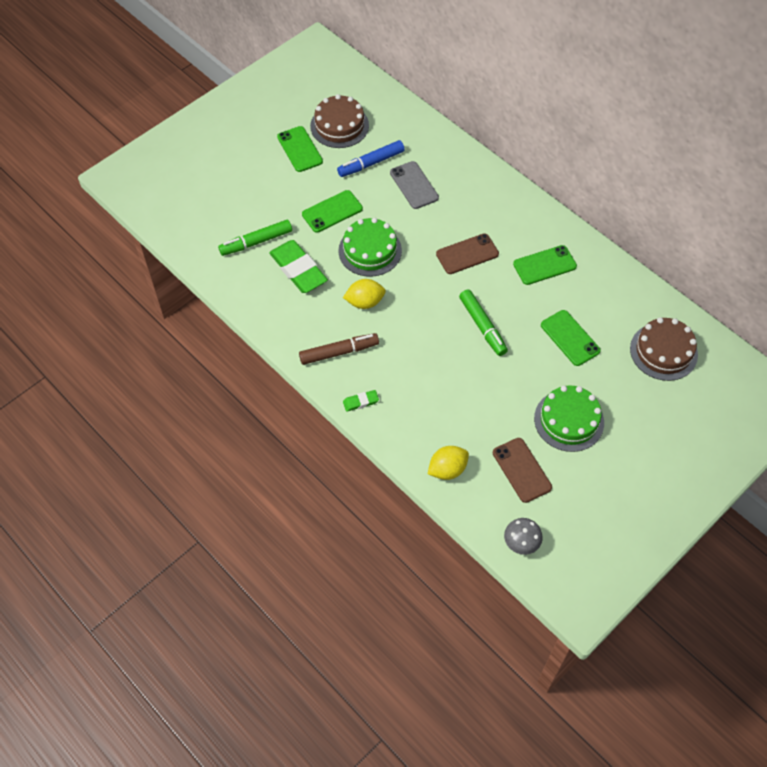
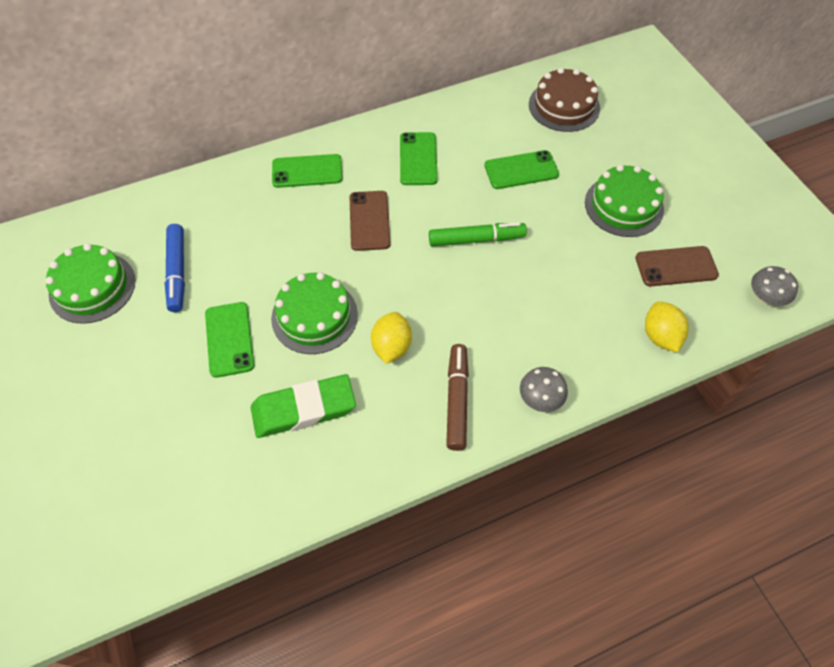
camera: 70 degrees left, 0 degrees up
(256, 242) = (229, 450): green marker -> none
(300, 149) = (100, 346): green phone -> green phone (307, 171)
(339, 126) = (92, 287): brown cake -> green cake
(361, 402) = (540, 398): green eraser -> grey mushroom
(414, 185) = (240, 239): grey phone -> none

